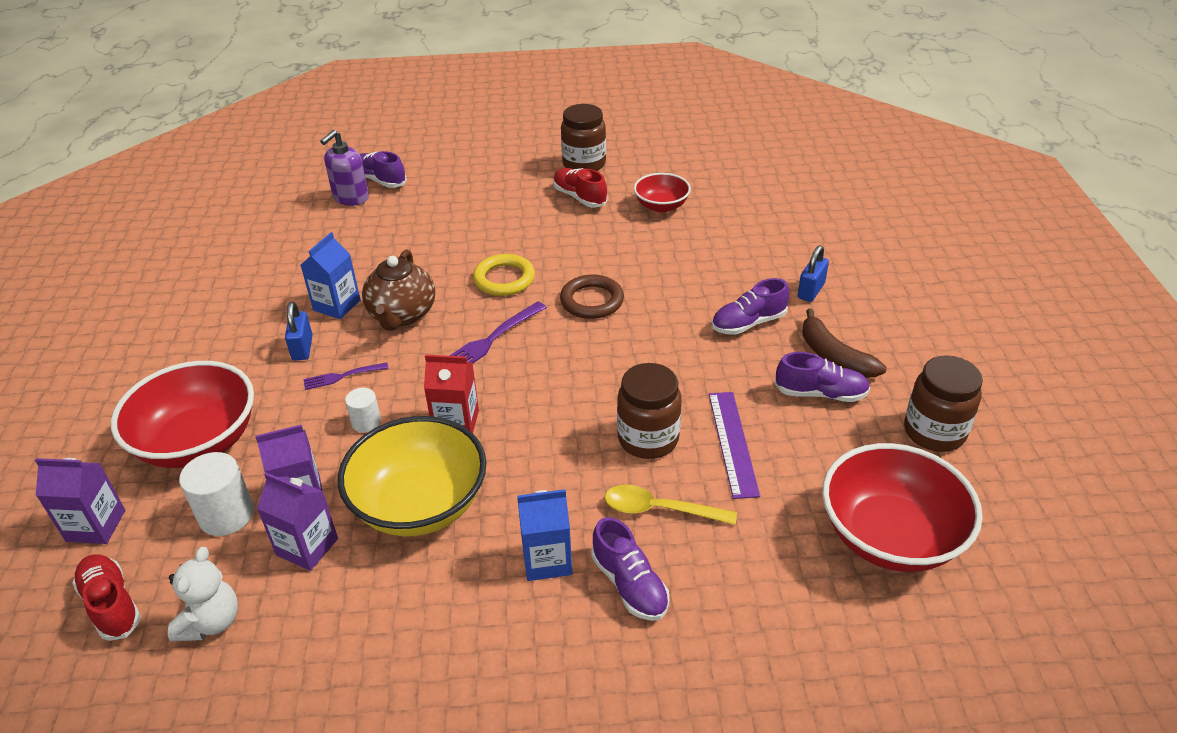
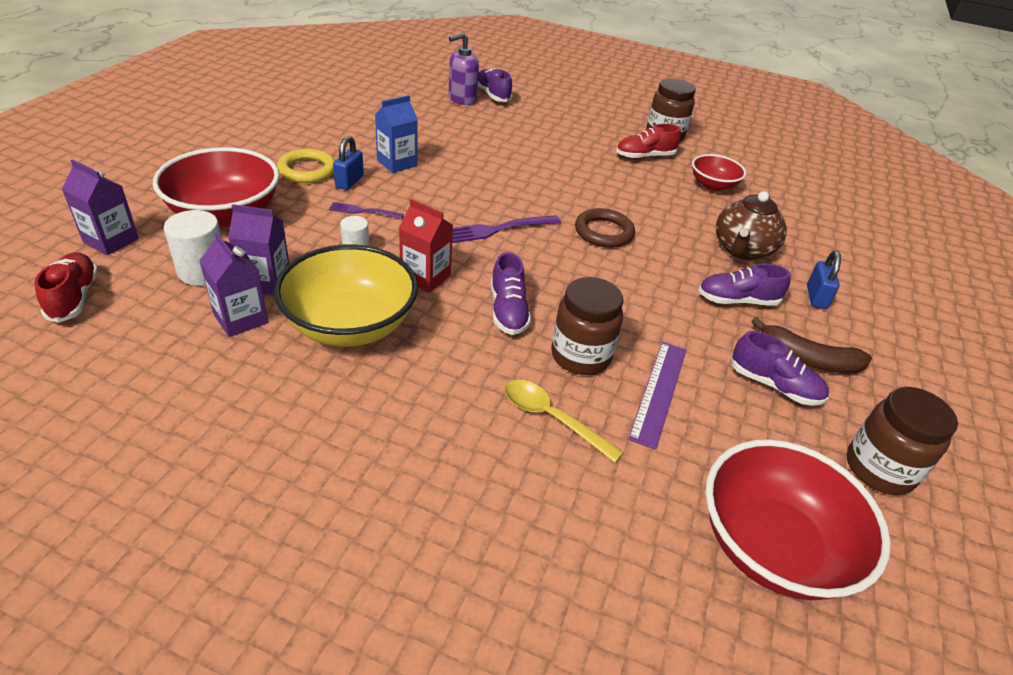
camera: 20 degrees right, 0 degrees up
(211, 622) = (128, 341): white teddy bear -> none
(402, 315) = (441, 187): brown teapot -> brown teapot (742, 250)
(504, 279) = (540, 191): yellow ring -> yellow ring (307, 170)
(547, 560) = (421, 414): blue carton -> none
(579, 197) = (645, 156): red shoe -> red shoe turned 90 degrees counterclockwise
(629, 584) = (480, 469): purple shoe -> purple shoe (508, 311)
(811, 291) = (816, 297): blue padlock -> blue padlock turned 45 degrees counterclockwise
(834, 356) = (807, 359): brown banana -> brown banana turned 60 degrees counterclockwise

